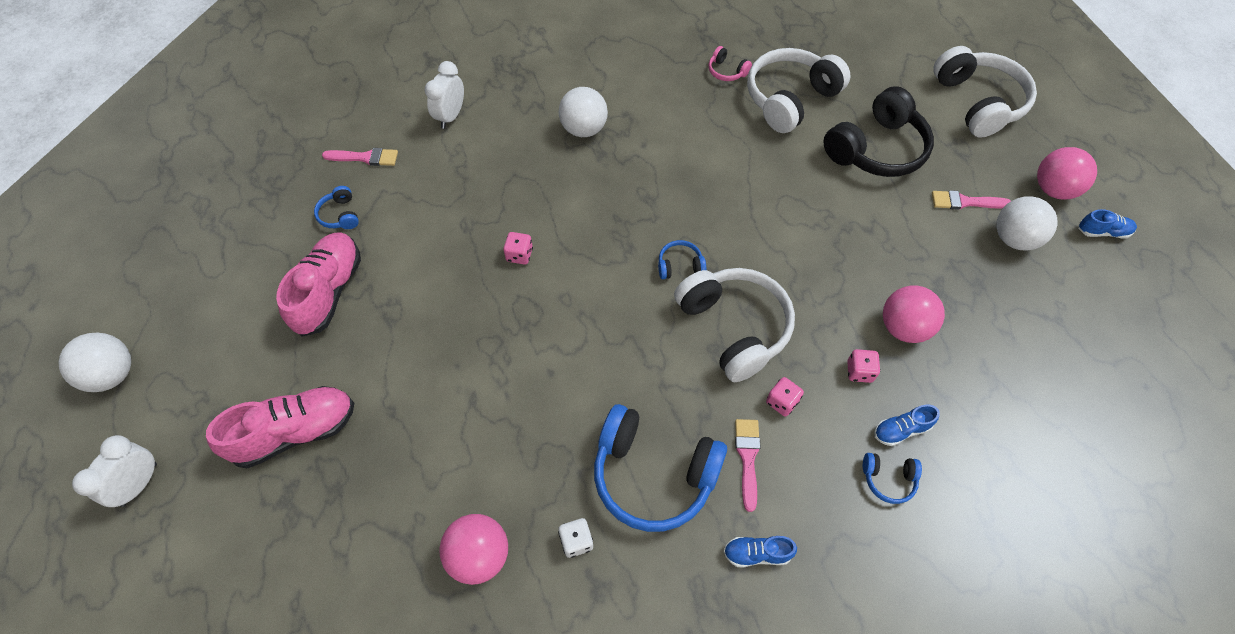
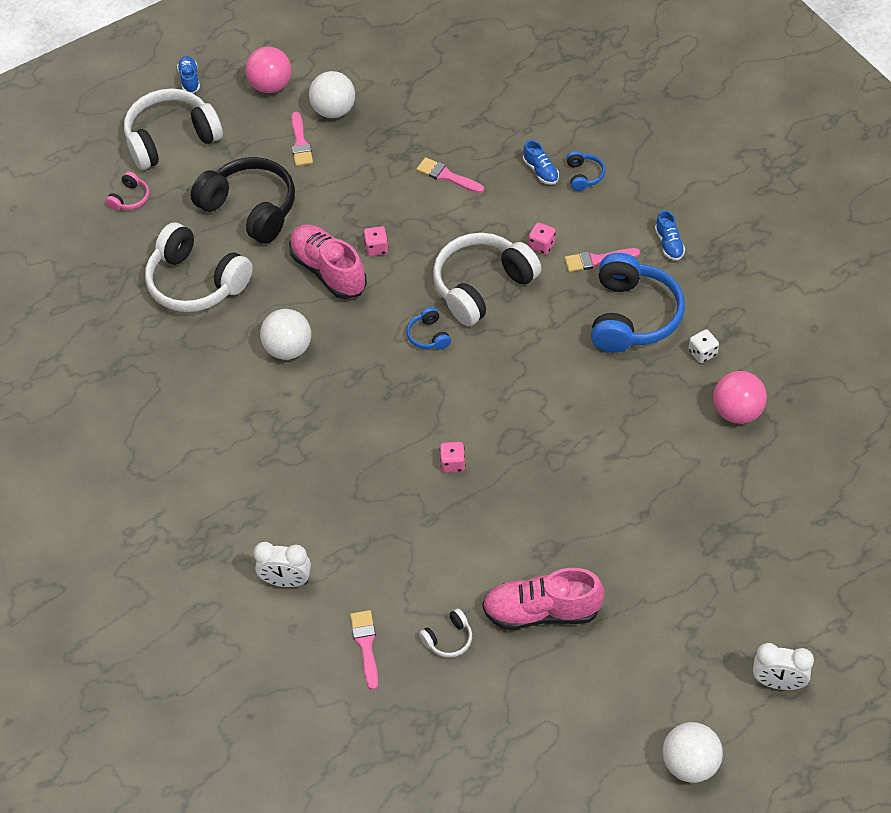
camera: 100 degrees left, 5 degrees down
(295, 432) = (689, 580): pink shoe -> pink shoe (328, 271)
(340, 215) = (448, 639): blue headphones -> white headphones
(584, 129) = (277, 450): white ball -> white ball (288, 349)
(726, 71) = (165, 341): pink headphones -> pink headphones (130, 198)
(859, 371) = (498, 200): pink dice -> pink dice (376, 248)
(903, 327) = (447, 176): pink ball -> pink brush
(1102, 232) = (311, 56): blue shoe -> blue shoe (190, 80)

